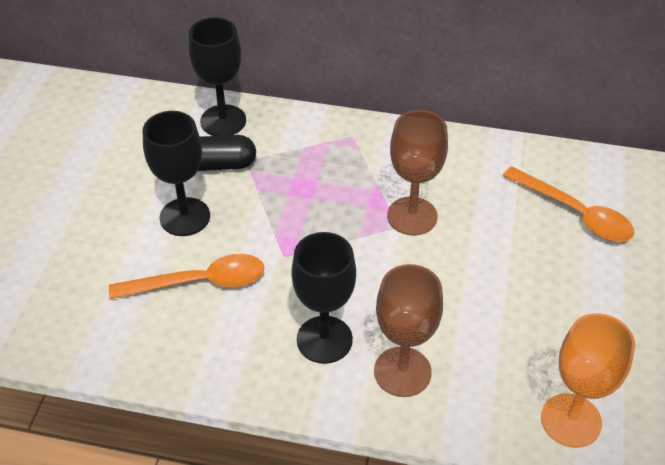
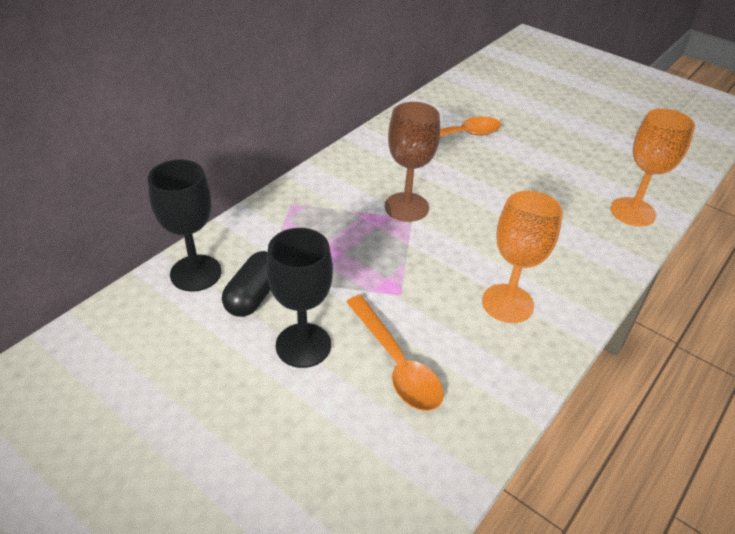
camera: 65 degrees left, 5 degrees down
(199, 282) = (396, 363): orange spoon -> orange spoon turned 135 degrees clockwise
(324, 339) = (507, 303): black goblet -> orange goblet
(402, 372) = (560, 272): brown goblet -> none

